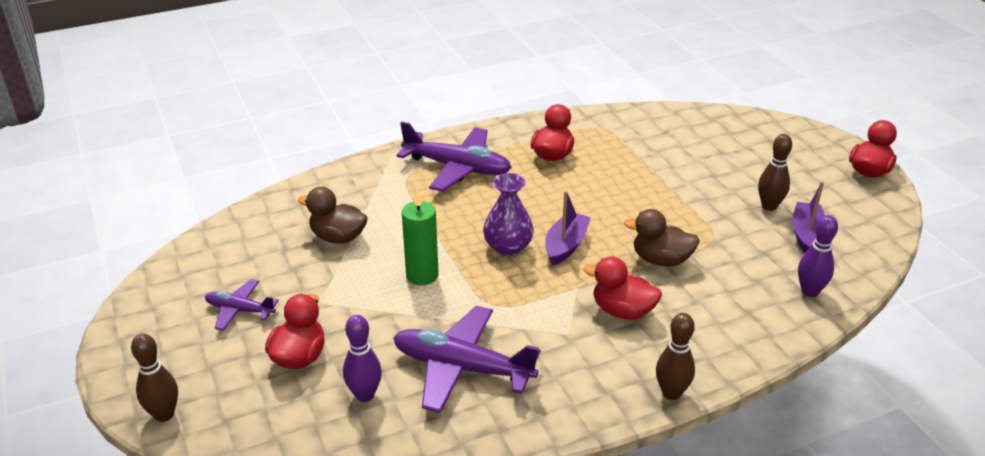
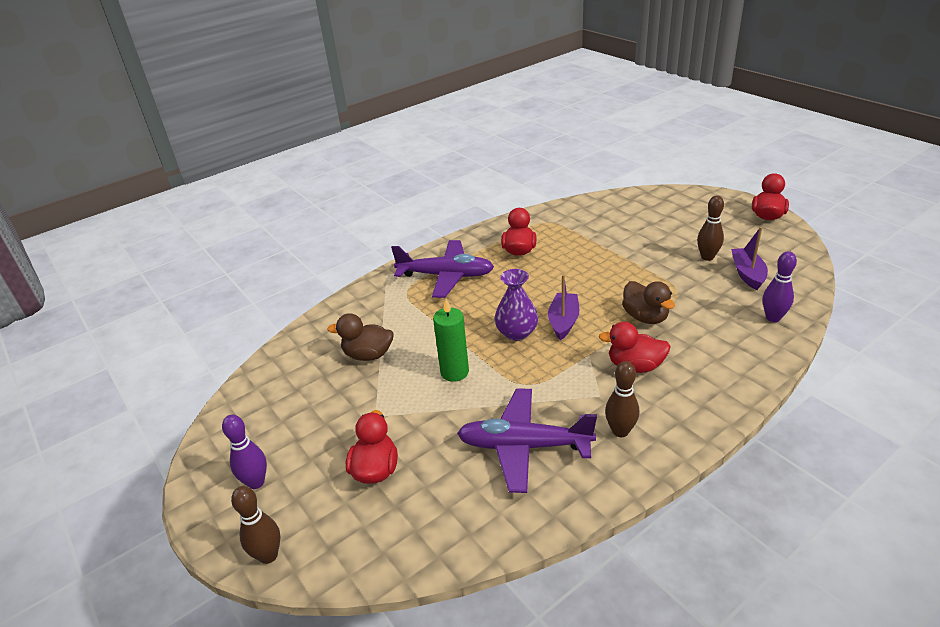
camera: 10 degrees left, 0 degrees up
(240, 310) = (304, 439): purple plane -> none
(365, 395) = (448, 491): purple bowling pin -> purple bowling pin (256, 482)
(661, 260) = (645, 317): brown duck -> brown duck turned 120 degrees counterclockwise
(671, 393) = (708, 427): brown bowling pin -> brown bowling pin (620, 431)

